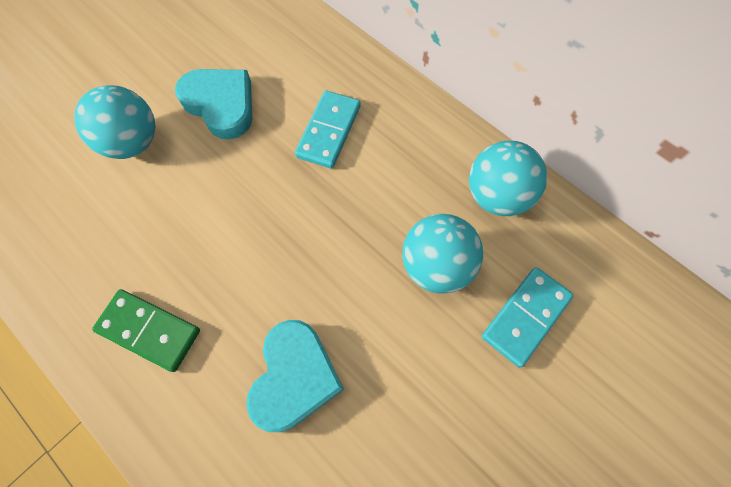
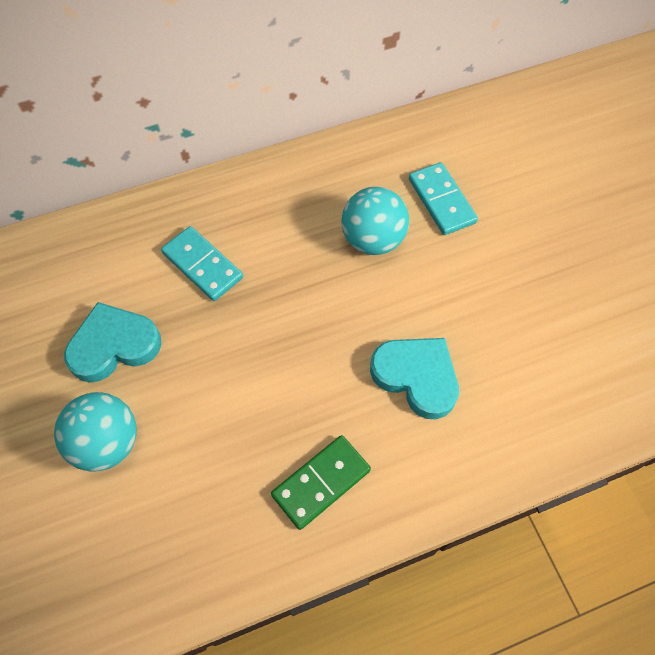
camera: 65 degrees left, 5 degrees down
(497, 195) = (336, 172): turquoise ball -> none

